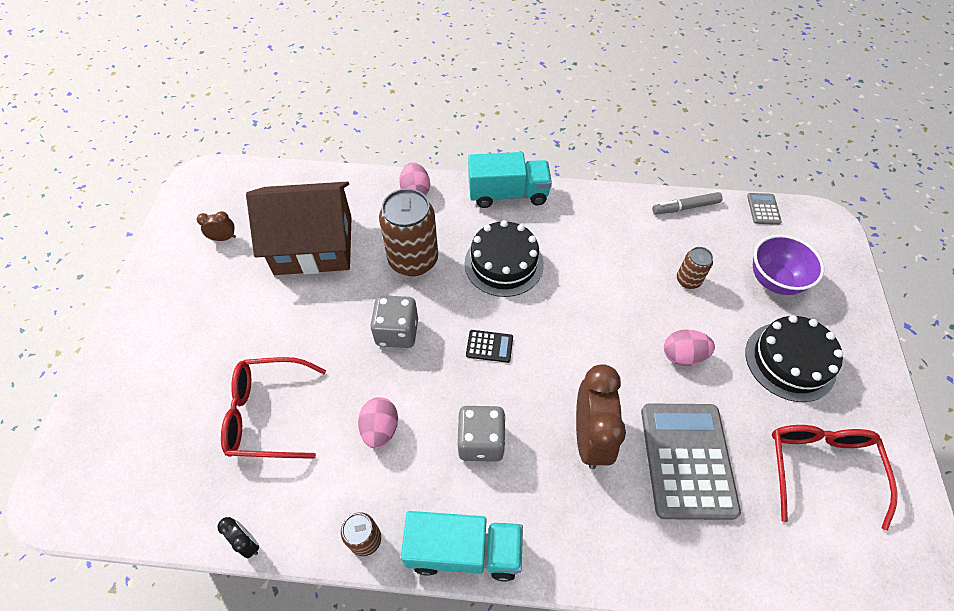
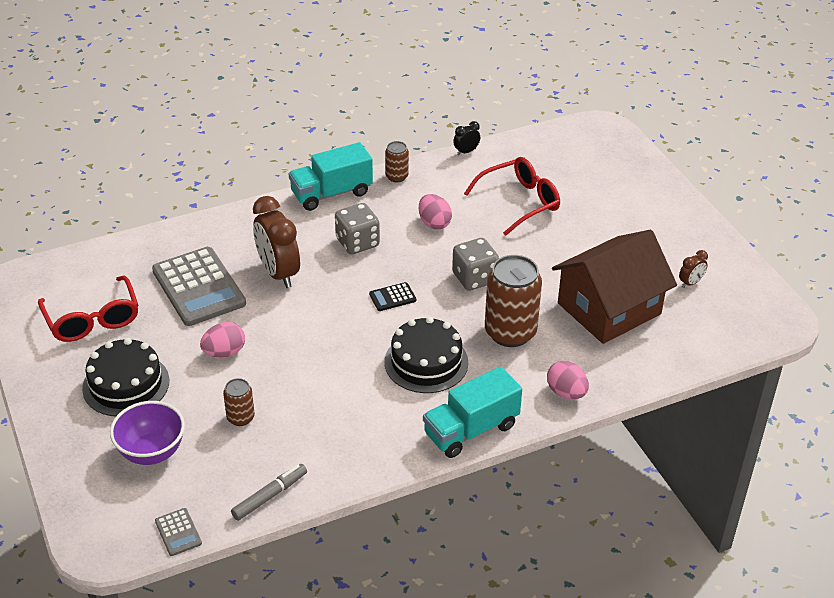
camera: 150 degrees right, 15 degrees down
(247, 543) = (466, 152): black clock -> black clock turned 135 degrees clockwise

